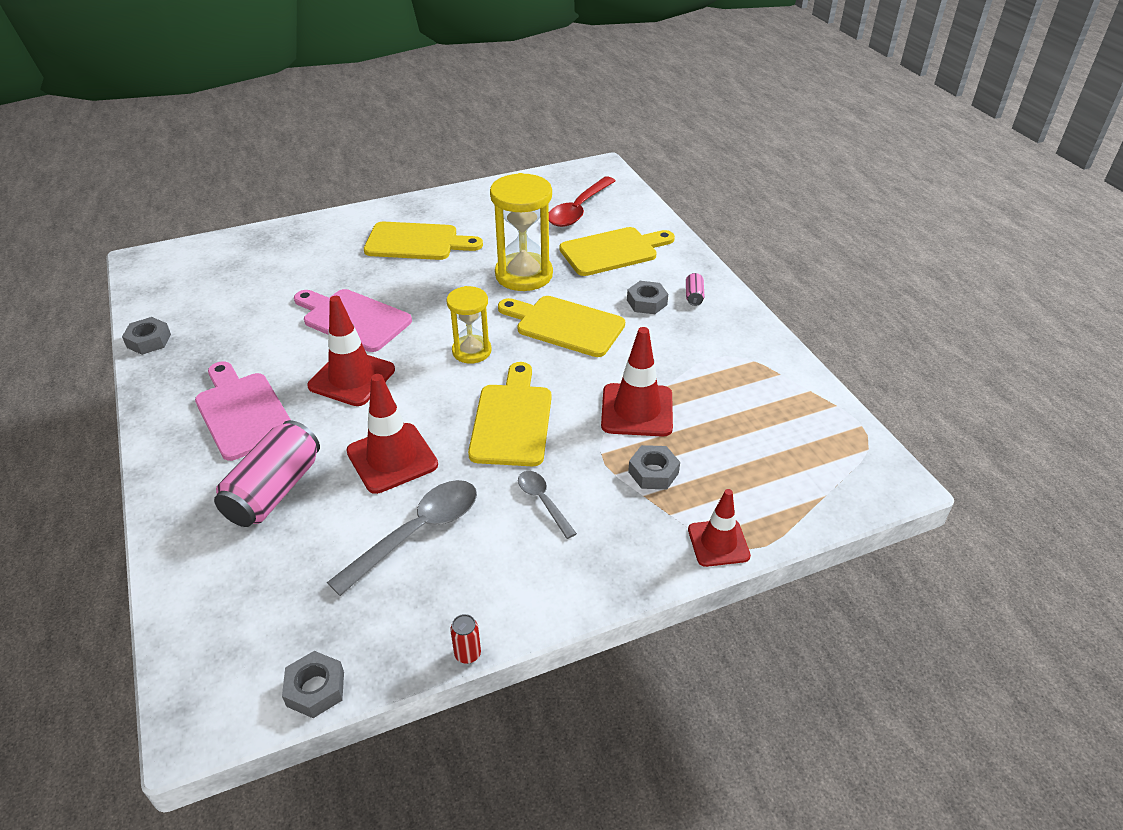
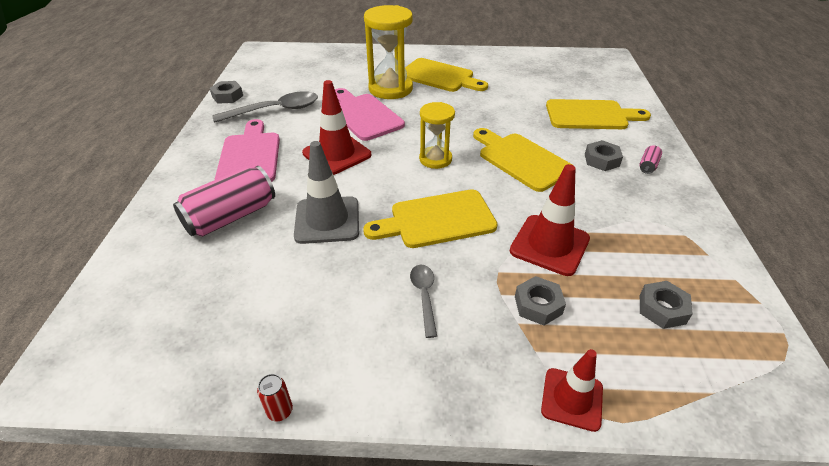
camera: 25 degrees right, 0 degrees up
(315, 689) = (147, 388): grey nut -> grey nut (662, 309)
(392, 458) = (327, 220): red traffic cone -> grey traffic cone
(416, 533) = (307, 285): grey spoon -> grey spoon (275, 110)
(512, 420) = (437, 220): yellow cutting board -> yellow cutting board turned 135 degrees counterclockwise
(524, 275) = (507, 115): yellow hourglass -> yellow hourglass (390, 89)
(579, 209) = (576, 81): red spoon -> none

